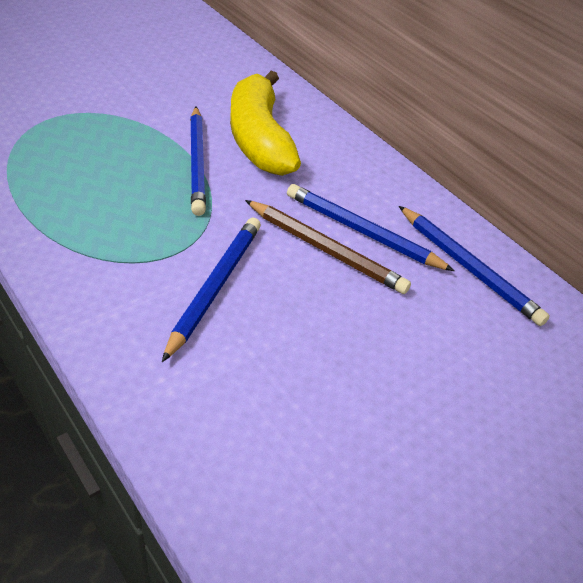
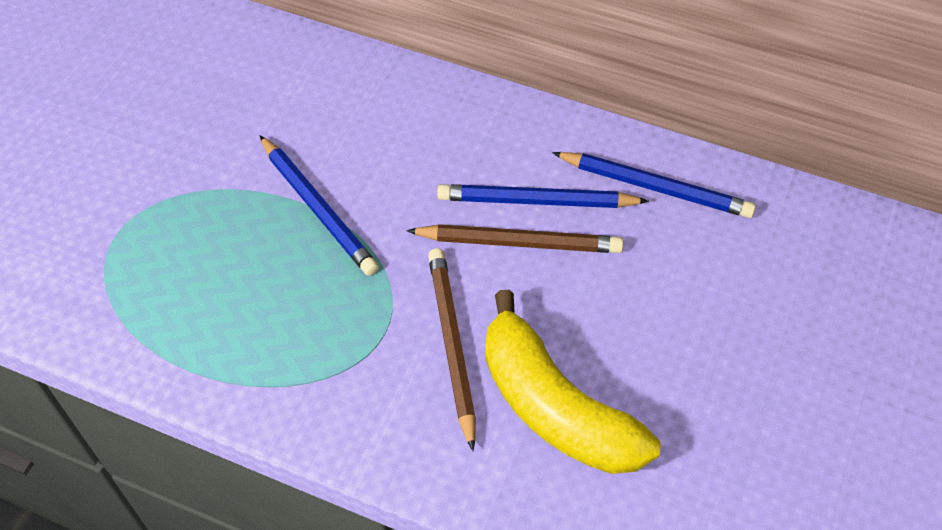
camera: 25 degrees left, 10 degrees up
(216, 286) = (452, 344): blue pencil -> brown pencil
(259, 139) = (355, 140): yellow banana -> yellow banana (555, 407)

